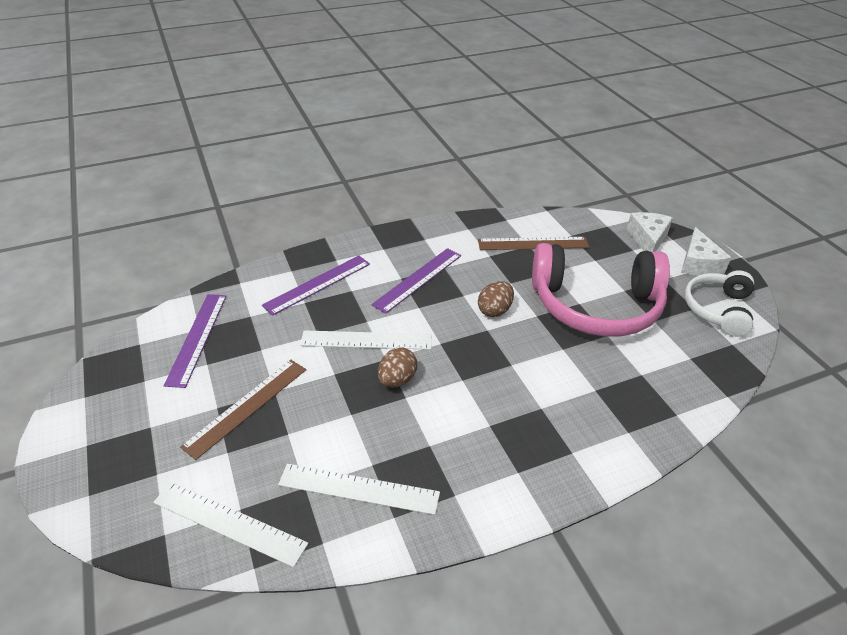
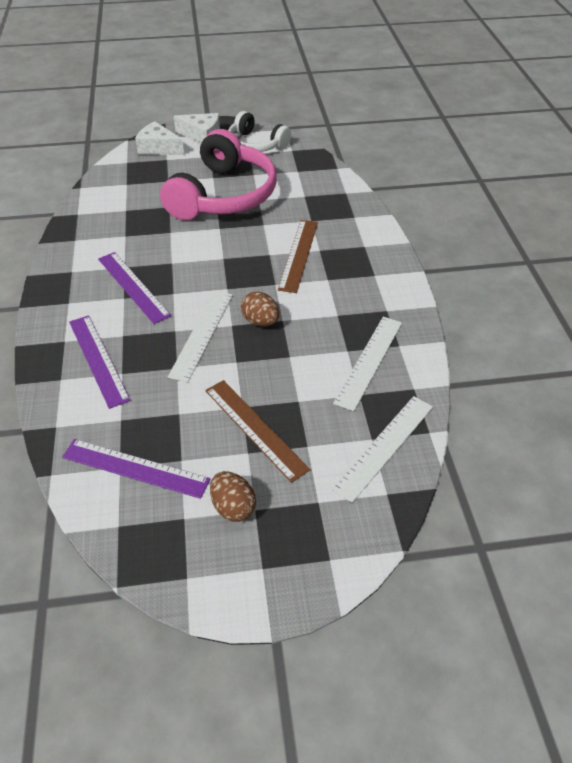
camera: 75 degrees left, 5 degrees up
(495, 310) = (202, 249): brown egg -> brown egg (233, 507)
(533, 244) = (125, 207): brown ruler -> brown ruler (299, 255)

